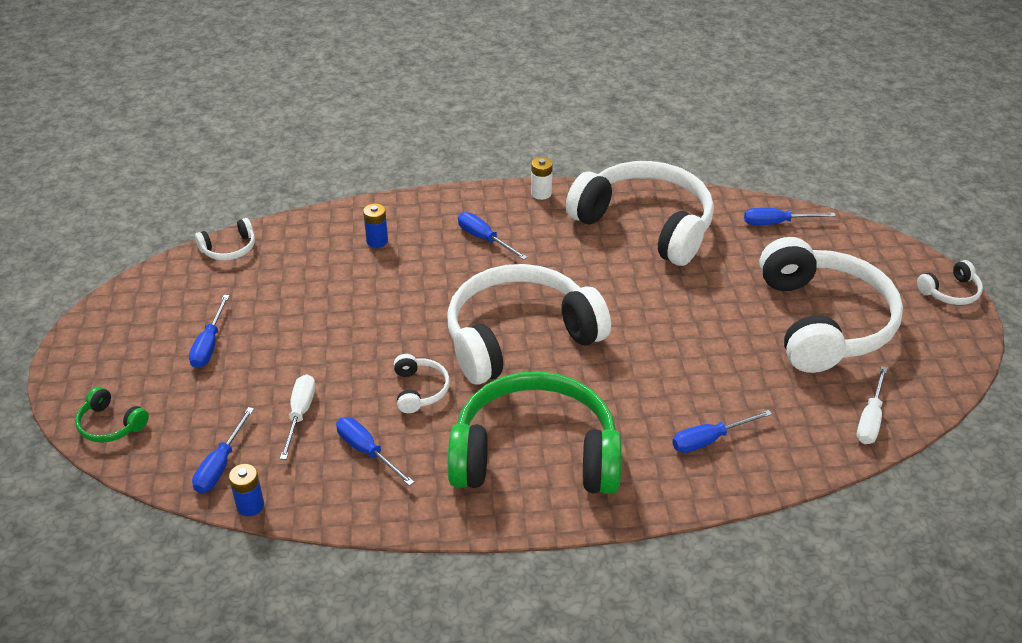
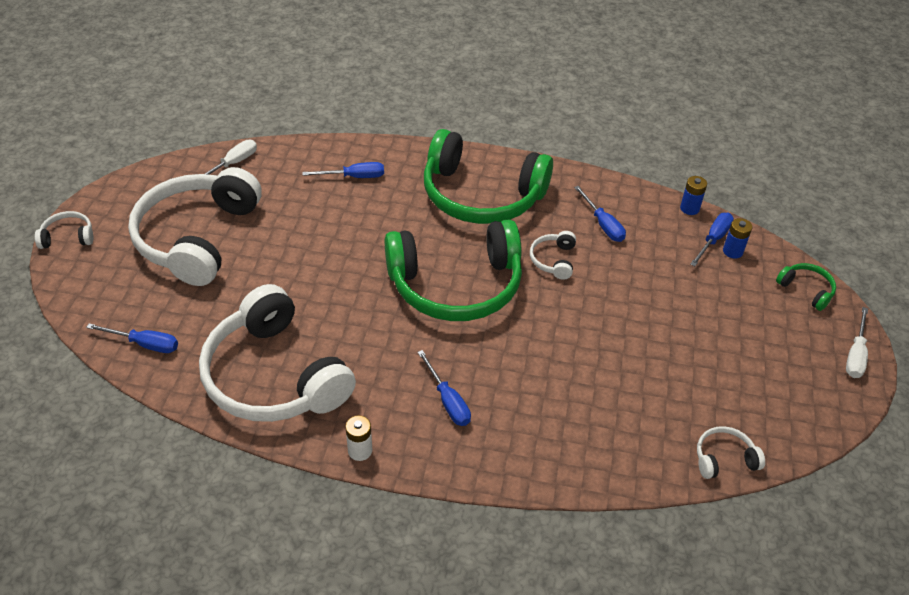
camera: 165 degrees left, 5 degrees up
(209, 345) = (733, 344): blue screwdriver -> none
(300, 414) = (652, 263): white screwdriver -> white screwdriver (855, 355)
(377, 241) = (561, 428): blue battery -> blue battery (732, 251)
(519, 337) = (456, 285): white headphones -> green headphones

